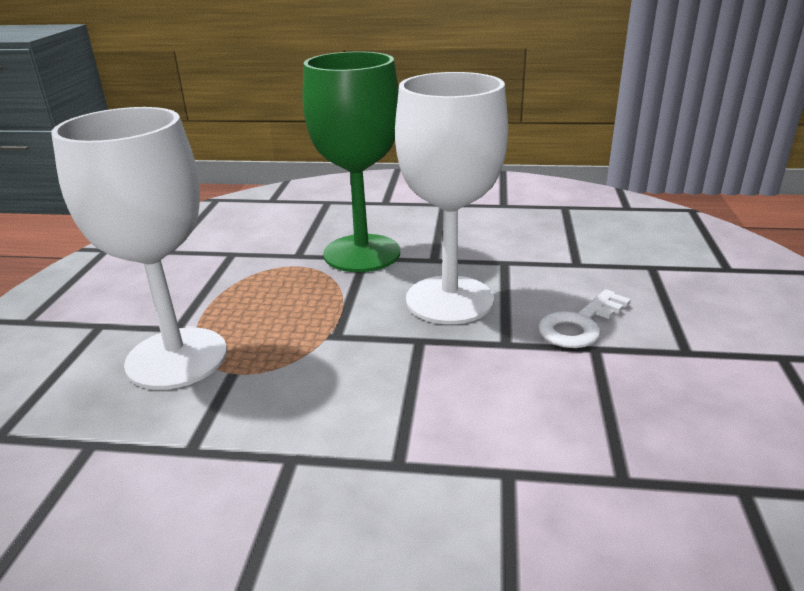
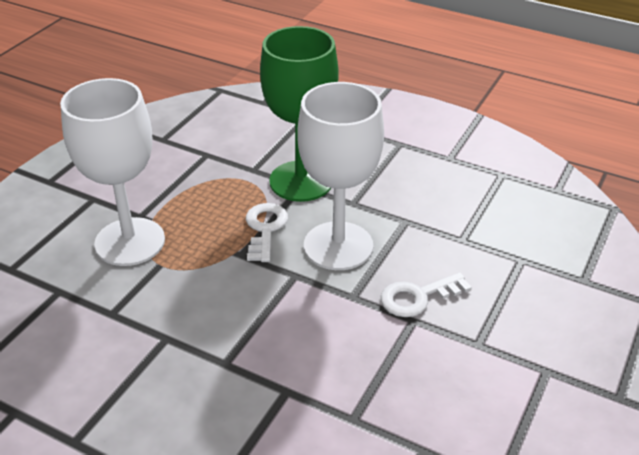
camera: 20 degrees right, 10 degrees up
(350, 304) = (265, 229): none -> white key

